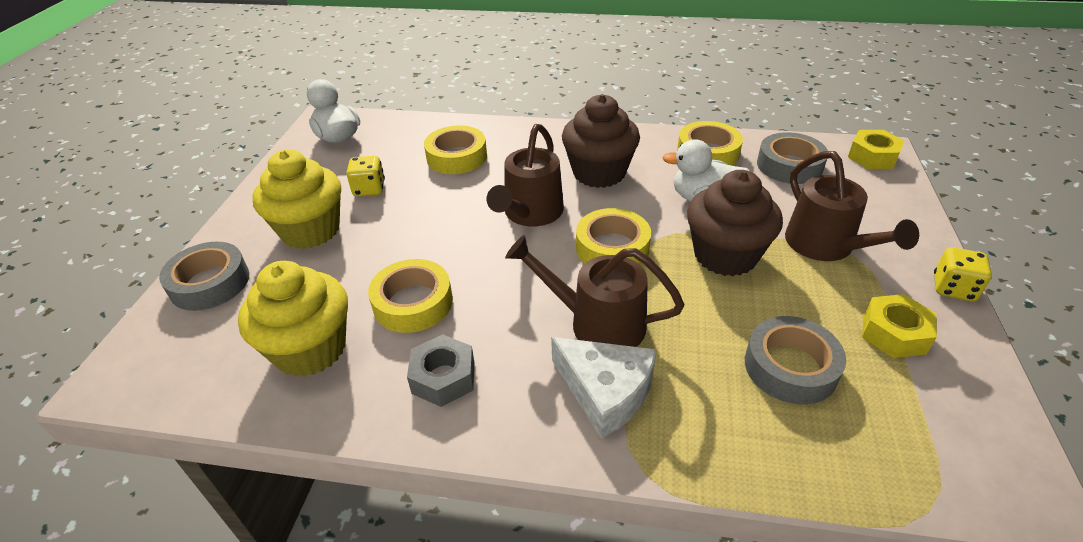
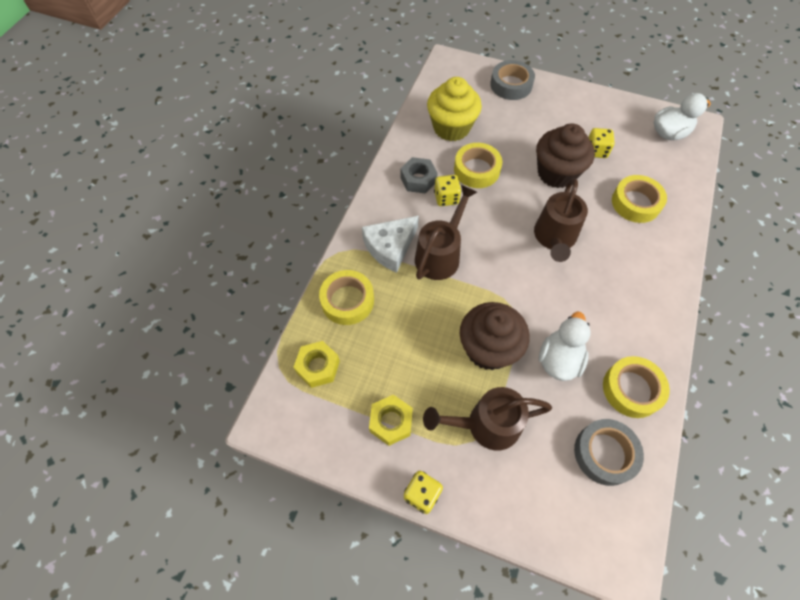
camera: 100 degrees right, 20 degrees up
(310, 230) = (553, 123): yellow cupcake -> none
(480, 332) = (446, 198): none -> yellow dice
(530, 214) = (554, 238): brown watering can -> brown watering can turned 105 degrees counterclockwise
(599, 173) = (605, 294): brown cupcake -> brown cupcake (556, 173)
(612, 248) = (509, 280): yellow tape -> yellow tape (347, 301)
(790, 367) = (381, 345): grey tape -> none
(872, 157) = (615, 547): yellow nut -> yellow nut (318, 367)

